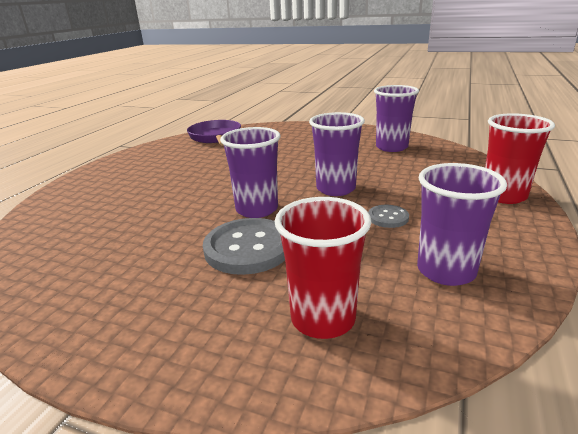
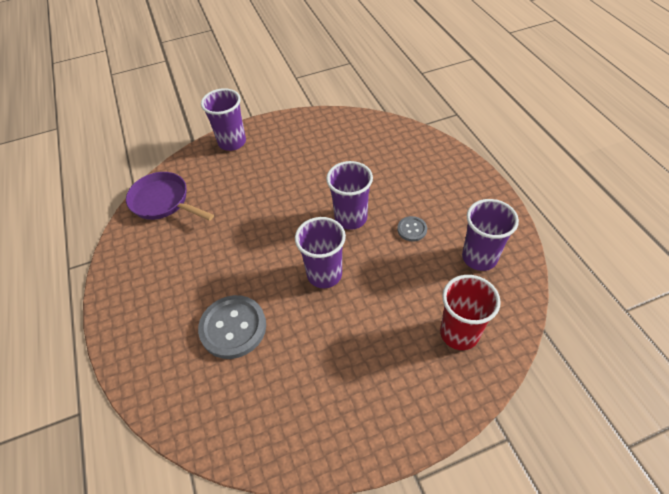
camera: 40 degrees left, 25 degrees up
(248, 248) = (364, 313): grey button -> grey button (233, 327)
(391, 147) = (335, 140): purple cup -> purple cup (232, 142)
(503, 196) = (453, 166): red cup -> none

